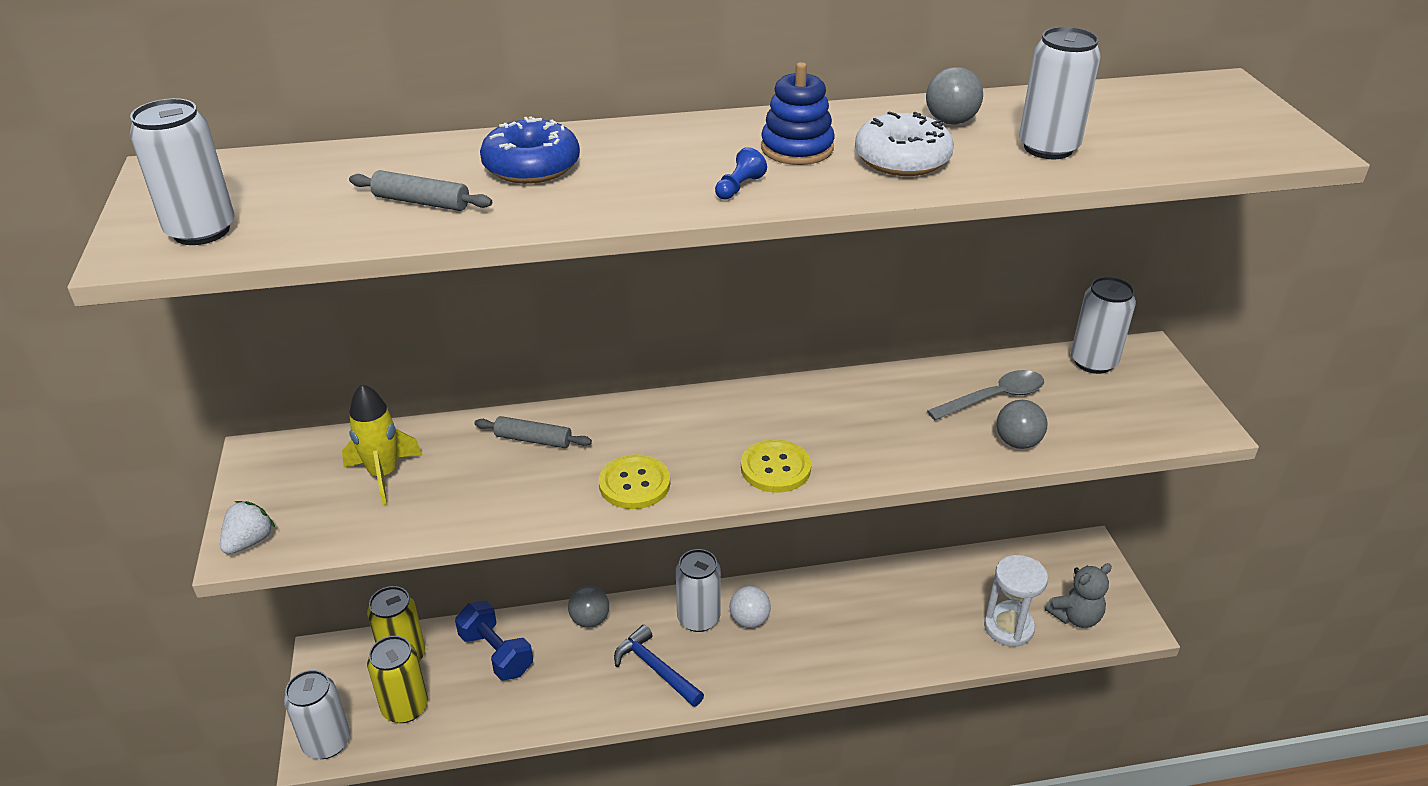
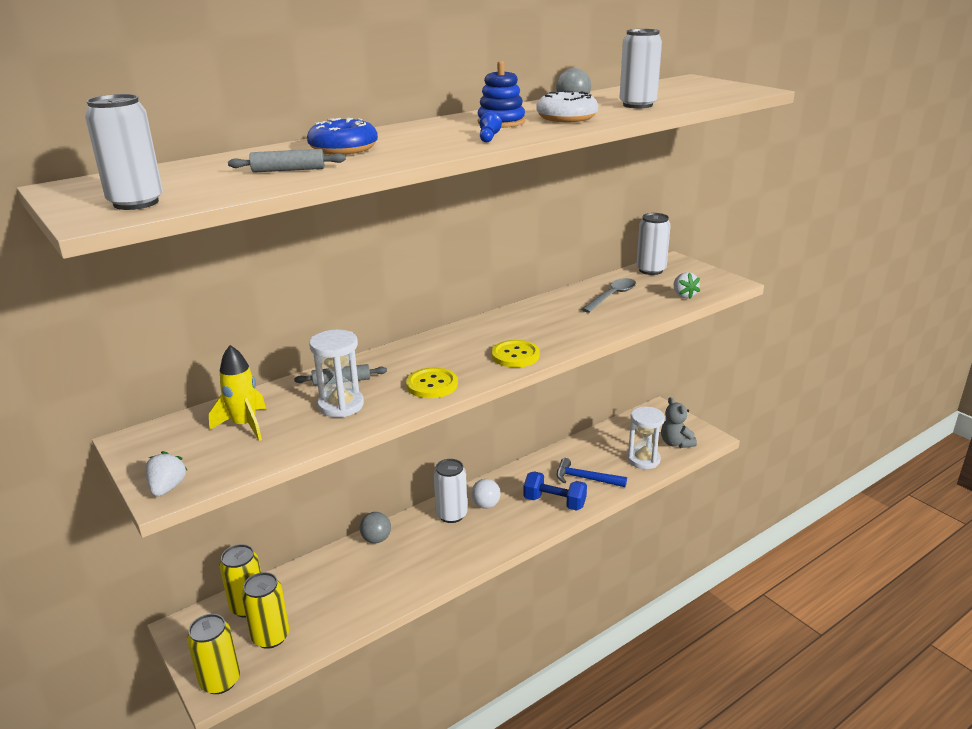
camera: 25 degrees left, 10 degrees down
(327, 742) = (220, 681): white can -> yellow can
(496, 653) = (320, 581): blue dumbbell -> blue dumbbell (554, 502)
(506, 481) = (341, 405): none -> white hourglass
(655, 668) = (442, 551): blue hammer -> blue hammer (585, 478)
(1017, 442) = (643, 311): grey ball -> none
(1075, 617) = (676, 443): grey teddy bear -> grey teddy bear turned 120 degrees clockwise
(1106, 430) = (683, 295): none -> white strawberry

